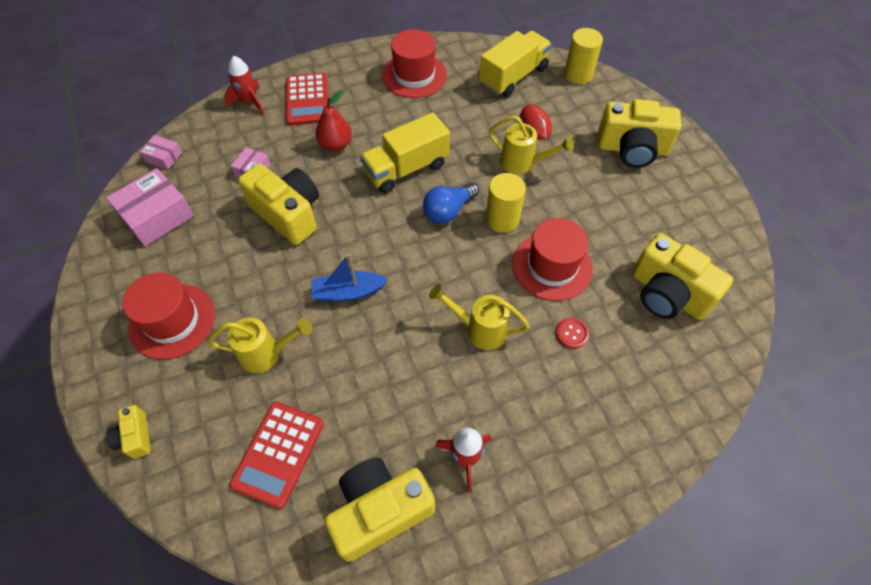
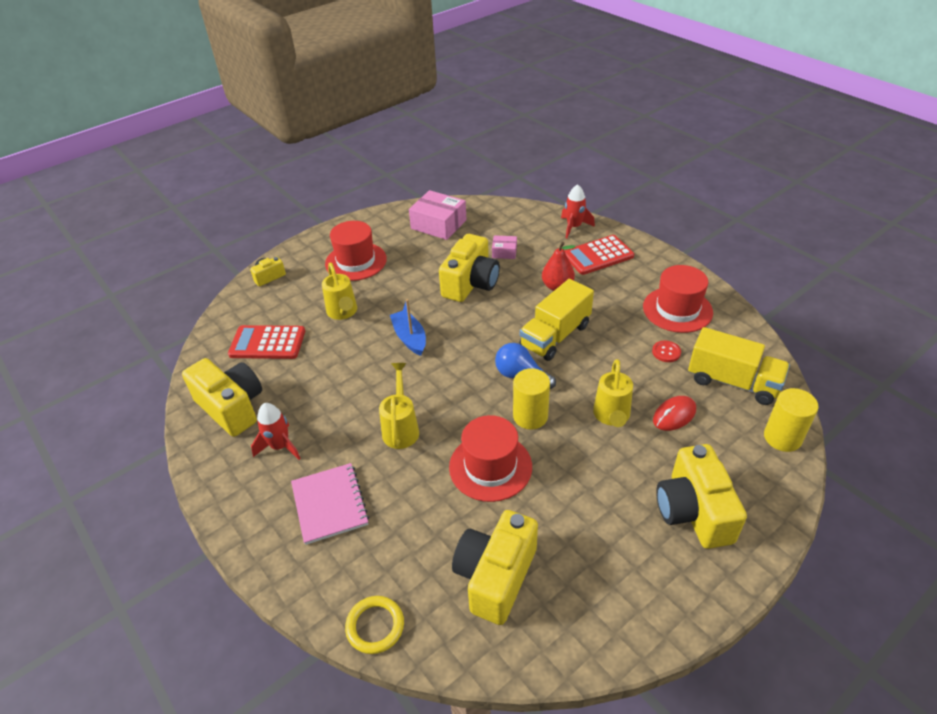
camera: 75 degrees right, 15 degrees down
(164, 157) = (493, 208): pink box -> none
(406, 169) = (555, 336): yellow truck -> yellow truck turned 90 degrees counterclockwise
(560, 416) = (330, 504): none -> pink notebook
(572, 333) = (418, 497): red button -> red button (666, 352)
(702, 398) = (375, 626): none -> yellow ring

